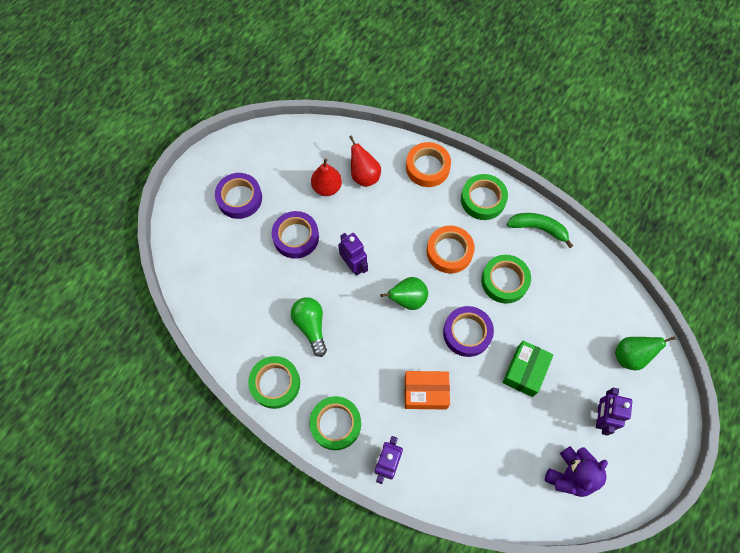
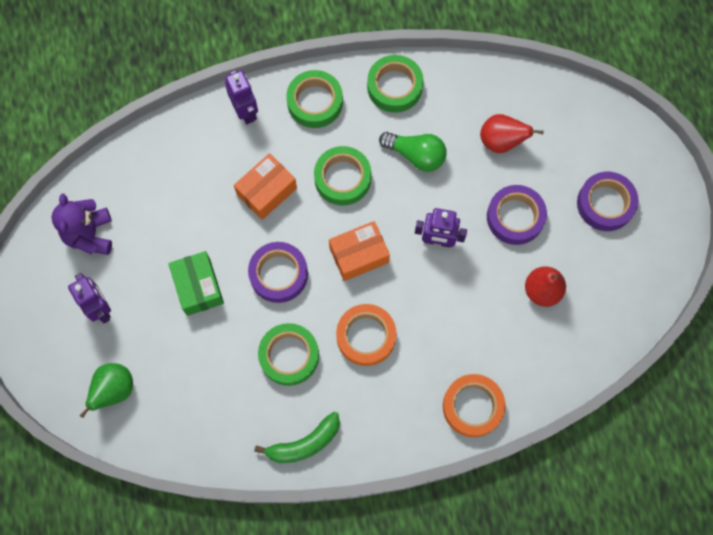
camera: 135 degrees right, 5 degrees up
(364, 176) = (522, 337): red pear -> red pear (501, 142)
(407, 299) = (359, 255): green pear -> orange box
(483, 199) = (386, 423): green tape -> green tape (342, 178)

